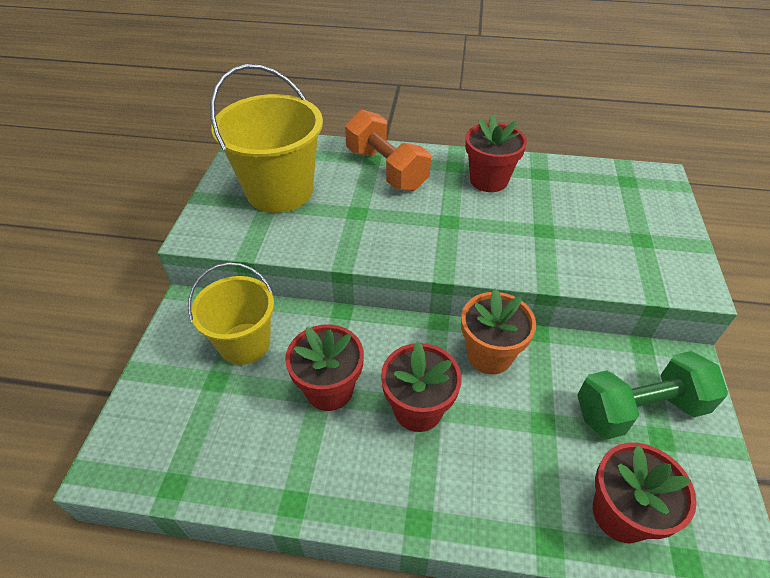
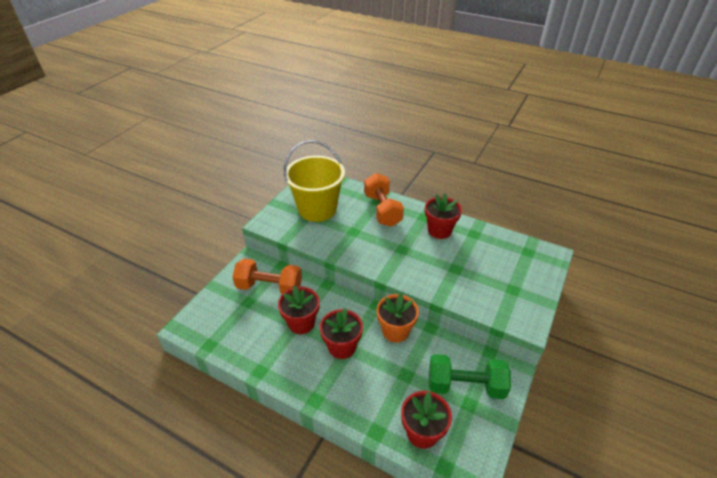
camera: 20 degrees right, 5 degrees down
(244, 343) = (269, 287): yellow bucket -> orange dumbbell

